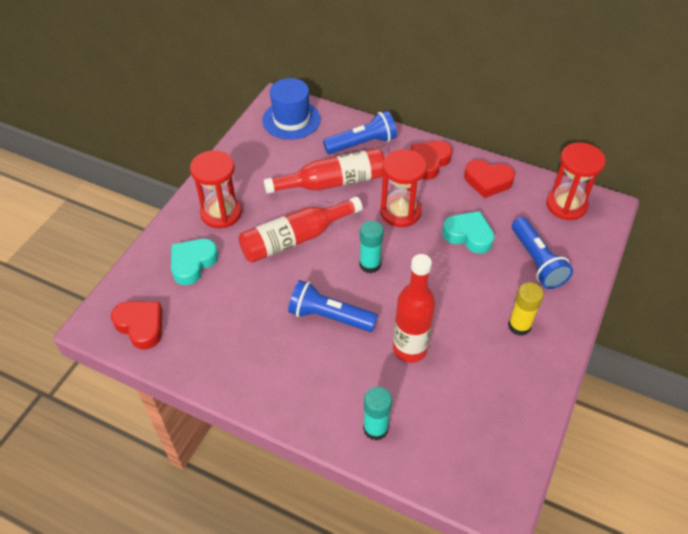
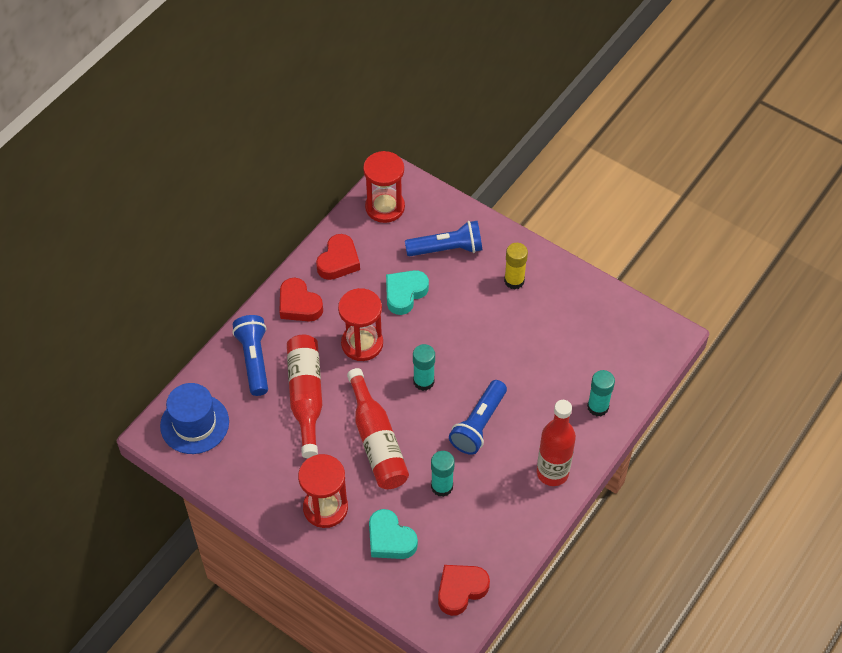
camera: 80 degrees left, 5 degrees up
(253, 295) = (442, 486): none -> turquoise glue stick
(409, 349) = (524, 367): red bottle -> red bottle (552, 473)

